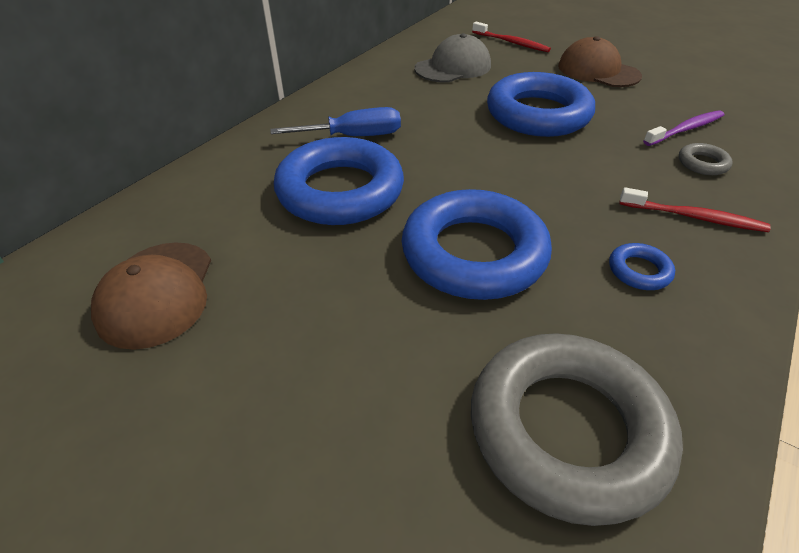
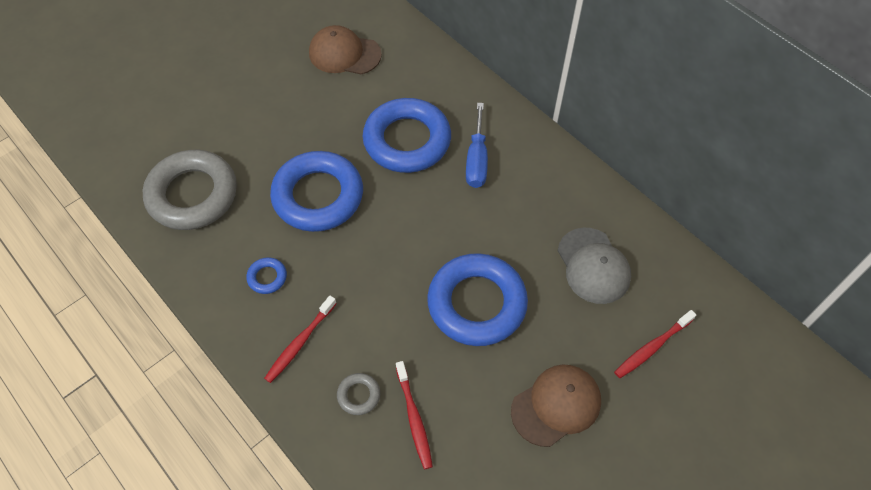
camera: 105 degrees right, 15 degrees up
(685, 129) = (414, 418): purple toothbrush -> red toothbrush

